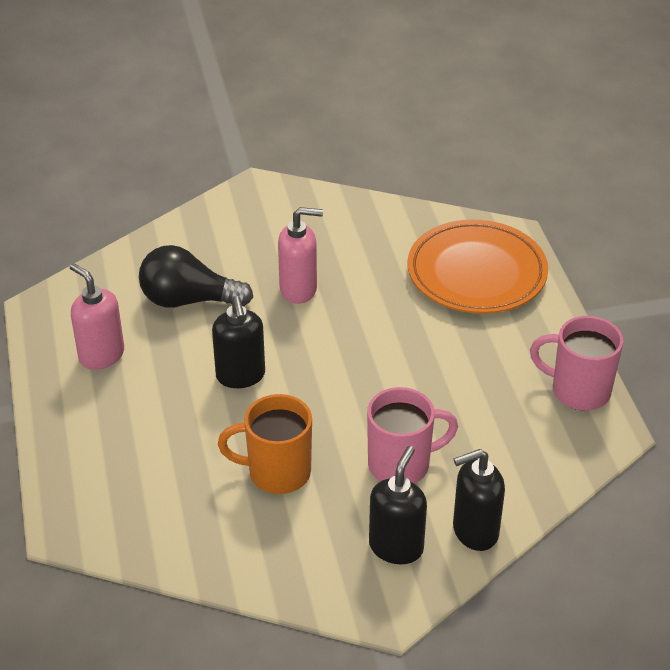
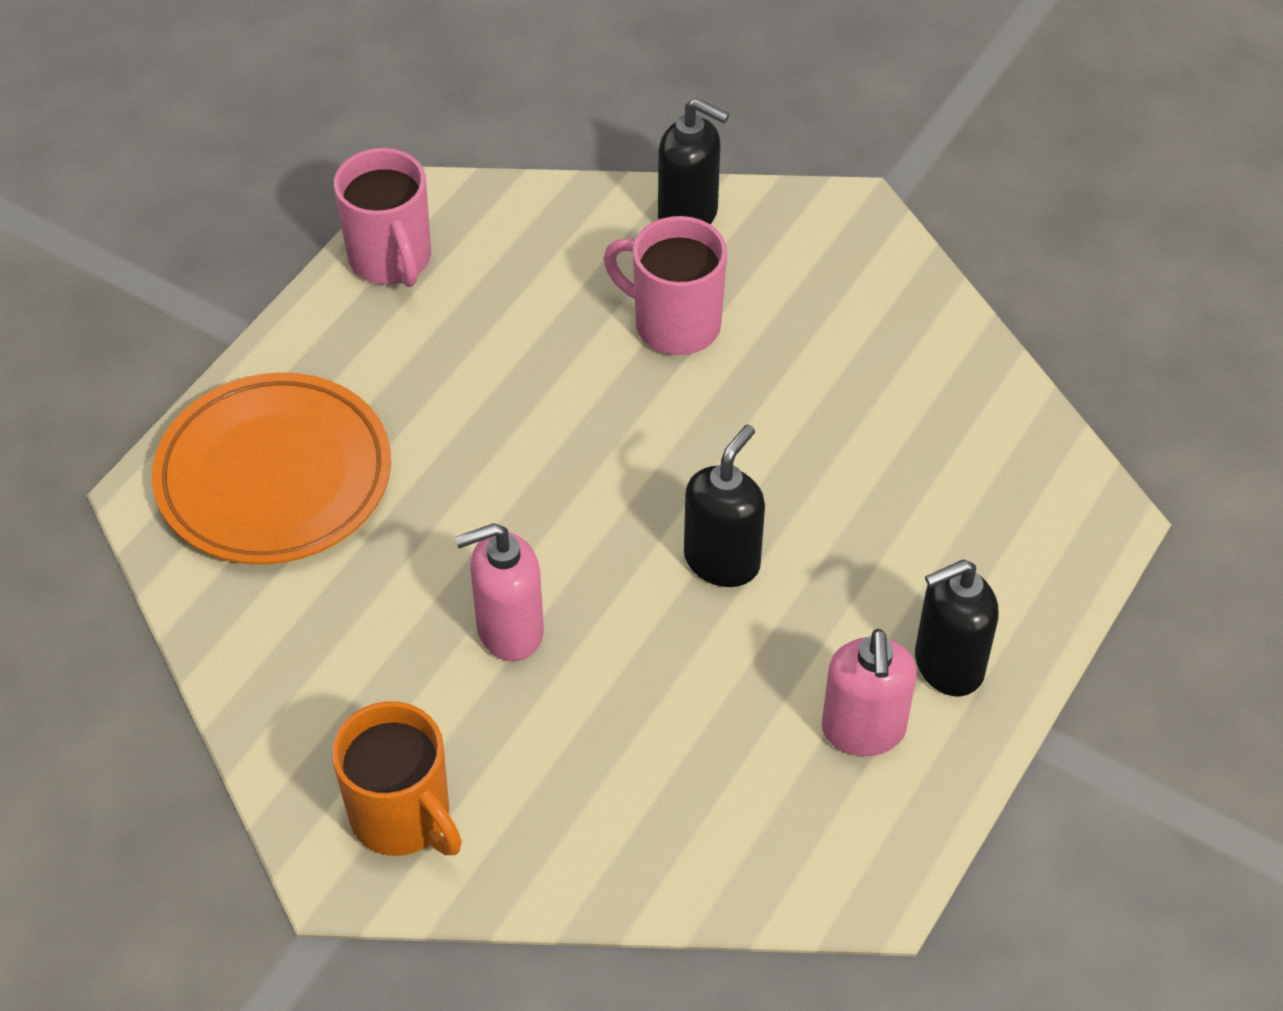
camera: 135 degrees left, 10 degrees up
(188, 300) = (664, 731): black light bulb -> none
(277, 472) = (812, 412): orange mug -> orange mug (403, 817)
(299, 289) = (509, 630): pink soap dispenser -> pink soap dispenser turned 60 degrees counterclockwise
(396, 547) = (780, 255): black soap dispenser -> black soap dispenser (948, 665)

